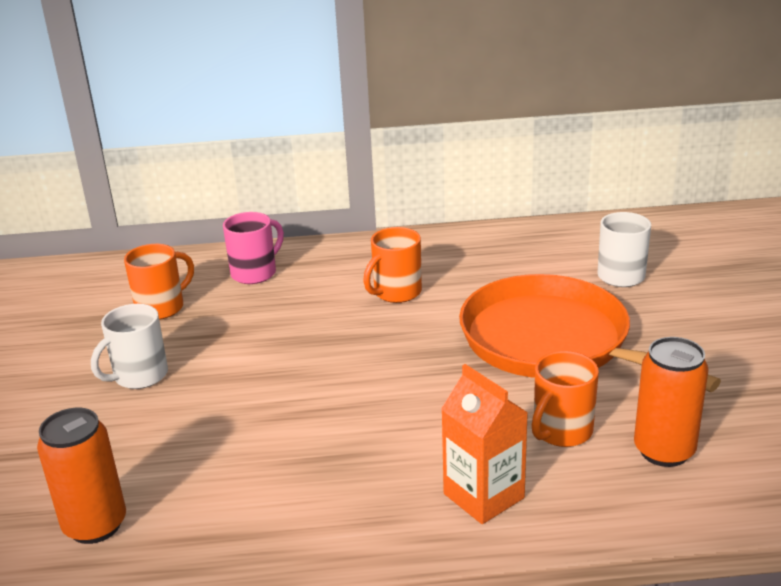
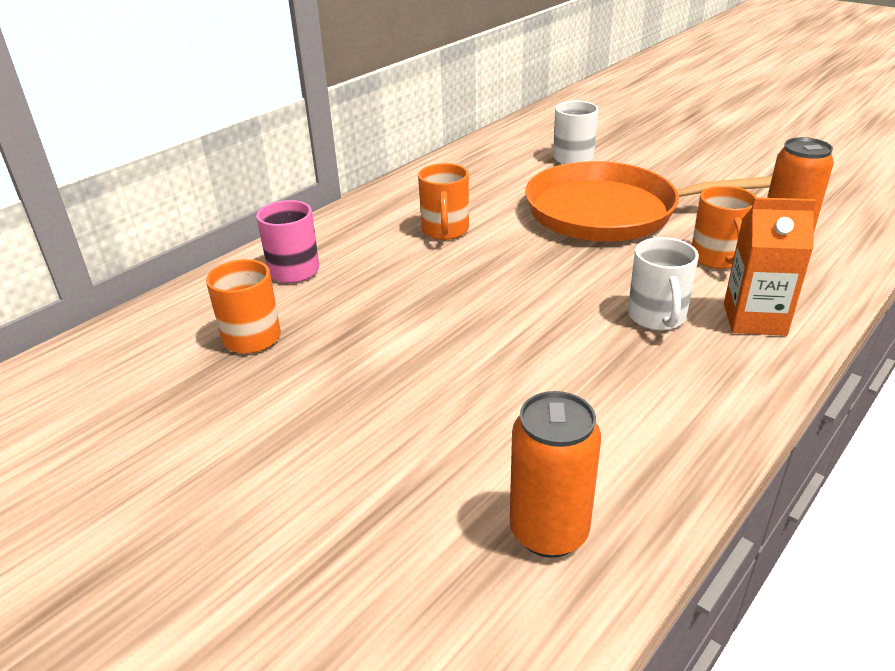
camera: 45 degrees left, 5 degrees up
(139, 376) = (343, 398): white mug -> white mug (657, 317)

